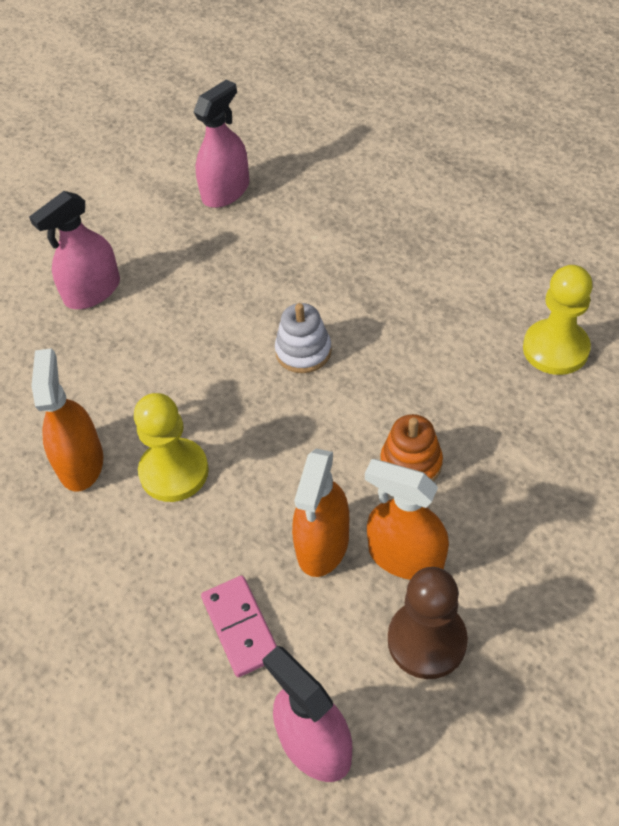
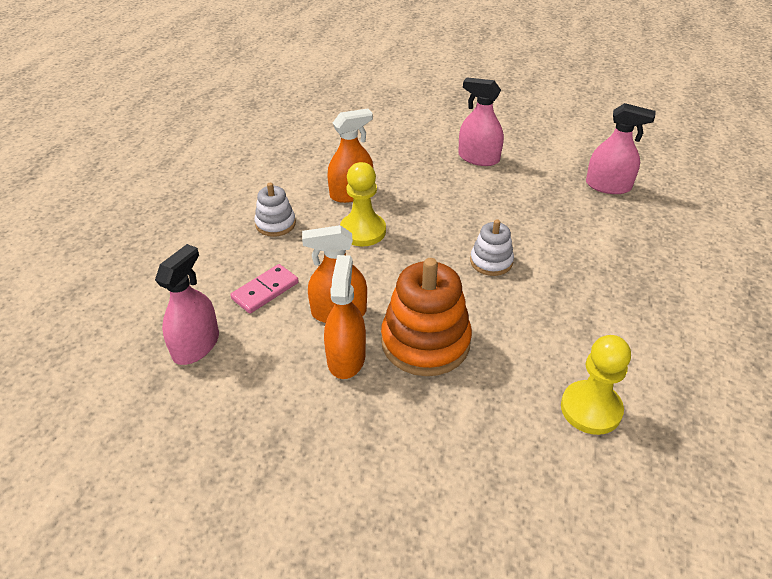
camera: 65 degrees right, 10 degrees down
(96, 581) = (275, 224): none -> white stacking toy
(411, 463) = (425, 342): orange stacking toy -> orange stacking toy, size x1.85
(427, 640) = (284, 384): brown pawn -> none

